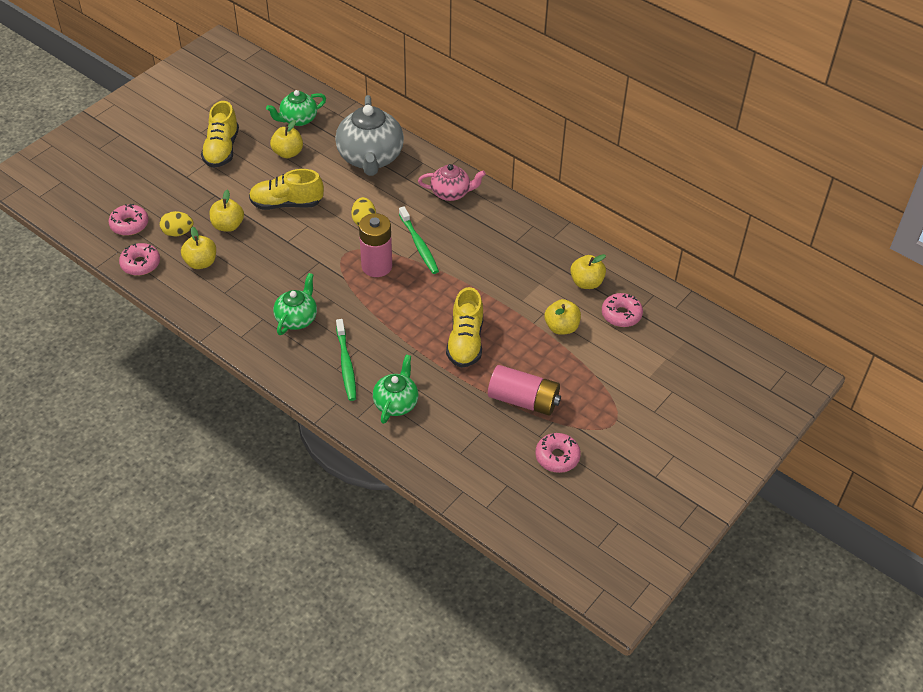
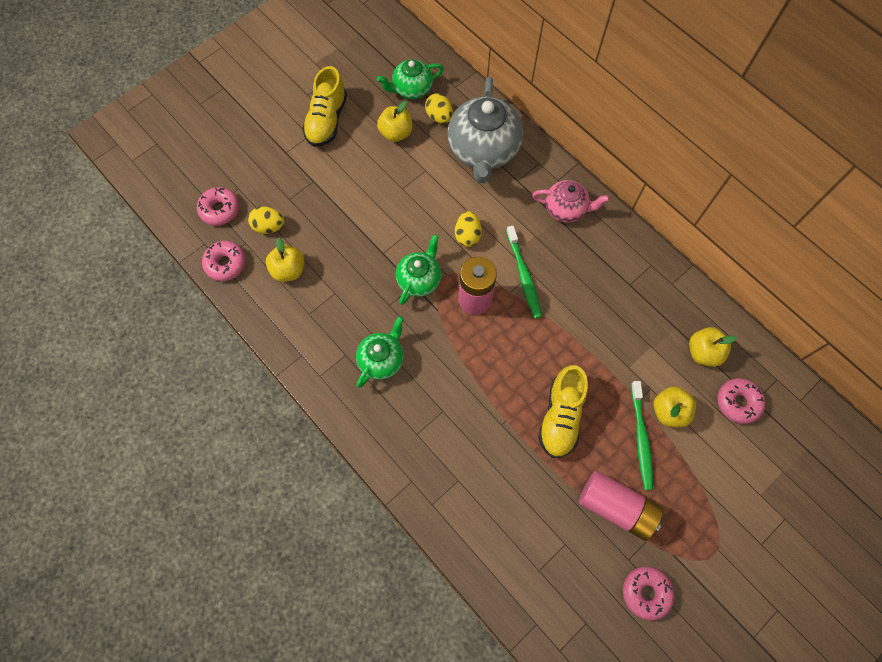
camera: 10 degrees right, 20 degrees up
(228, 225) = (322, 224): yellow apple -> none
(286, 204) = (387, 202): yellow shoe -> none
(326, 137) = (439, 117): none -> yellow egg
(346, 365) = (428, 430): green toothbrush -> green toothbrush (641, 438)
(396, 403) = (476, 491): green teapot -> green teapot (419, 279)

